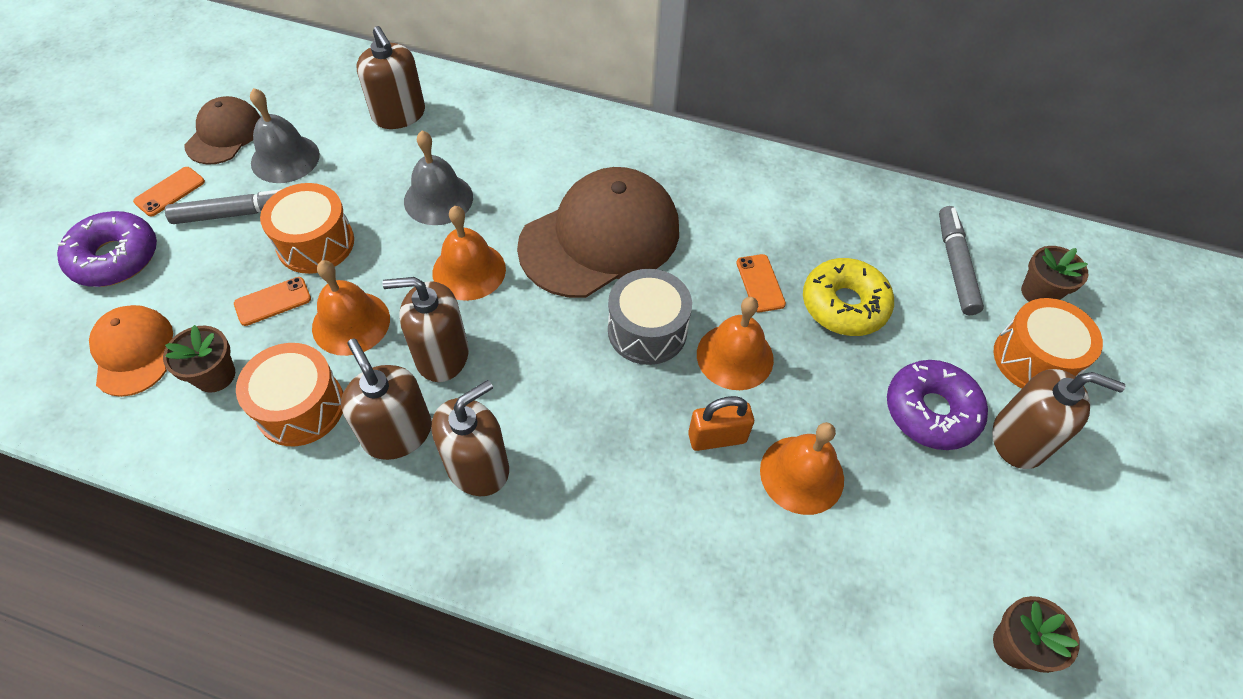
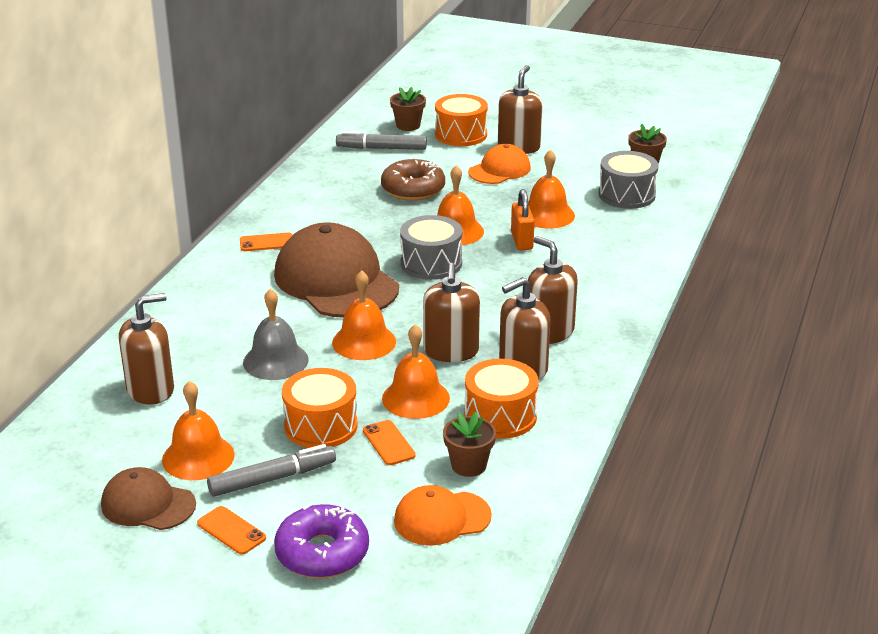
camera: 85 degrees left, 25 degrees down
(238, 213) = (272, 478): grey marker -> grey marker turned 75 degrees clockwise
(285, 158) = (198, 457): grey bell -> orange bell
(760, 283) = (390, 217): orange phone -> orange phone (266, 242)
(844, 305) = (413, 189): yellow donut -> brown donut
(893, 602) = (627, 195): none -> grey drum
(931, 411) = (499, 170): purple donut -> orange cap

